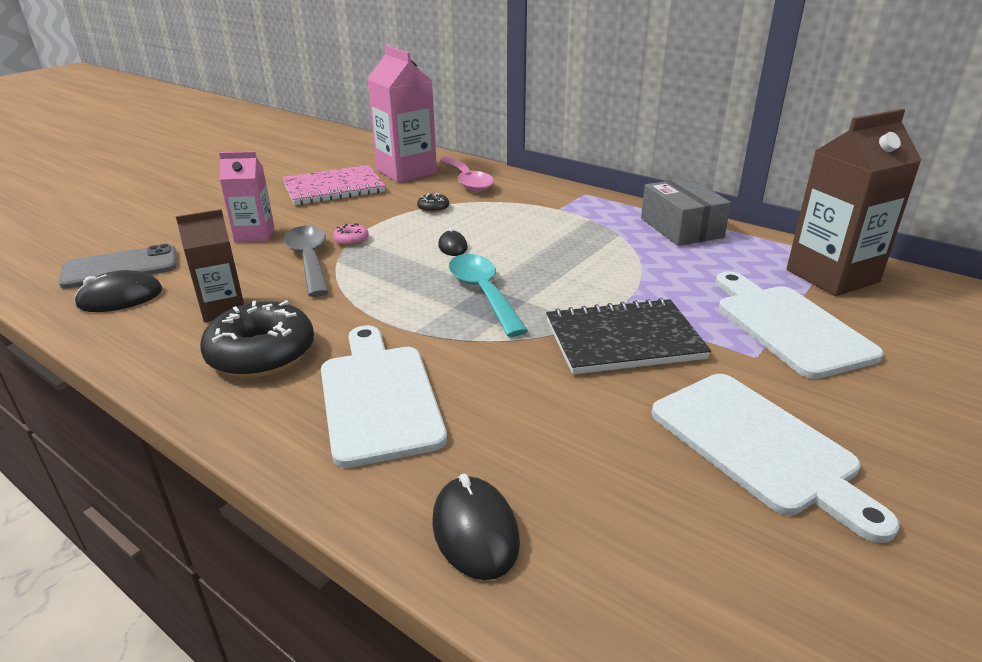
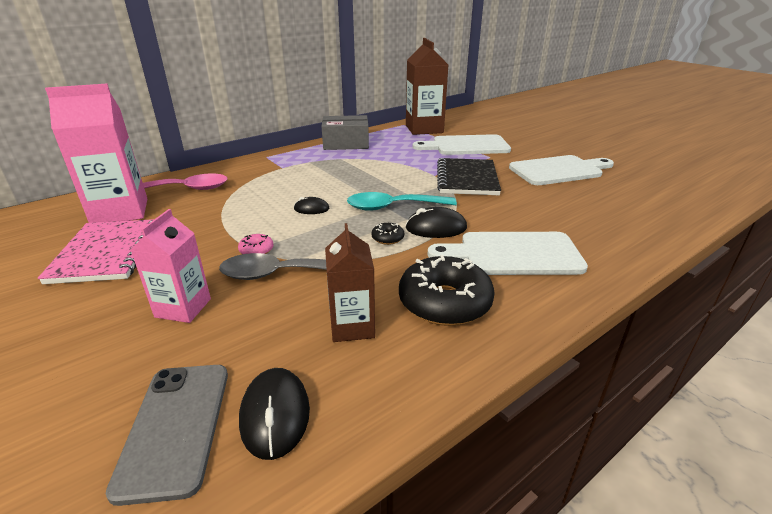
camera: 75 degrees left, 0 degrees up
(433, 208) = (228, 208): black donut -> black donut (387, 238)
(475, 531) = (629, 237): black mouse -> black mouse (436, 228)

